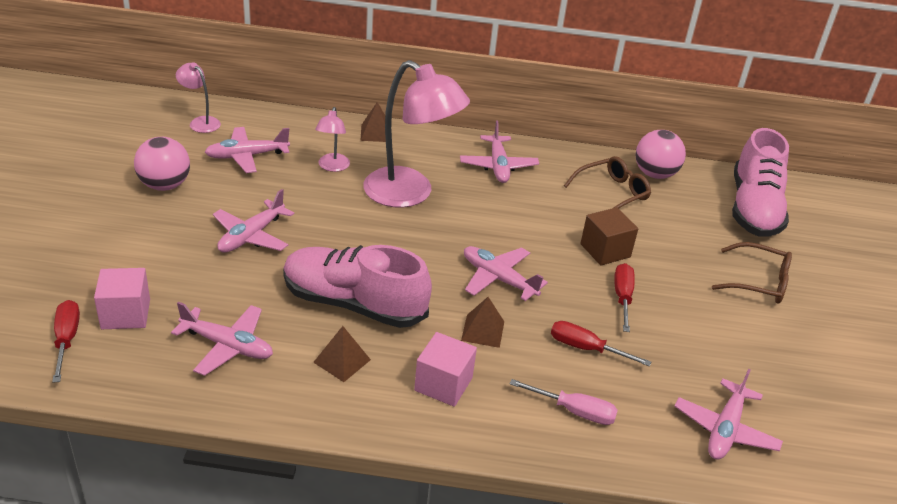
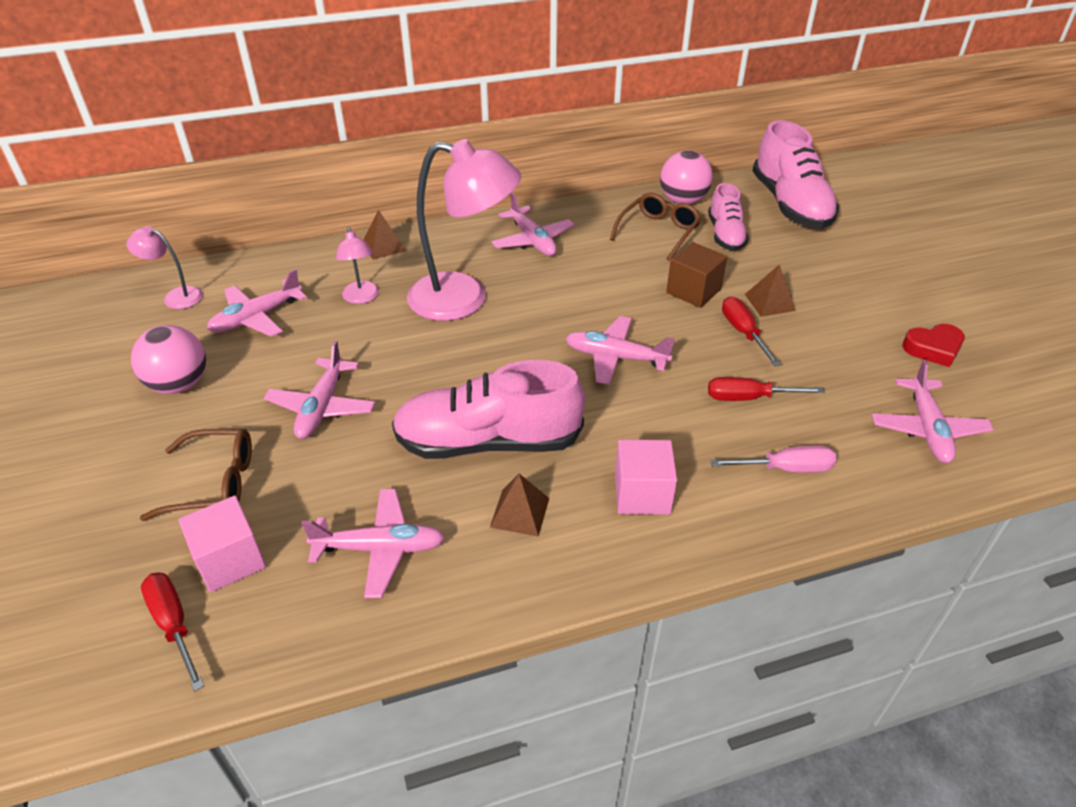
camera: 20 degrees left, 5 degrees up
(483, 331) = (639, 419): brown pyramid -> brown pyramid (770, 302)
(671, 214) = (725, 235): none -> pink shoe
(758, 282) = (845, 273): brown glasses -> brown glasses (213, 483)
(788, 371) = (933, 349): none -> red heart

